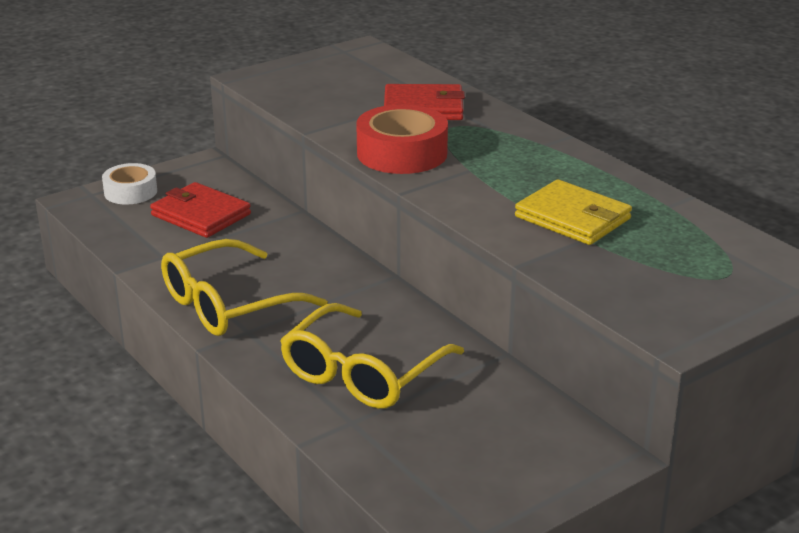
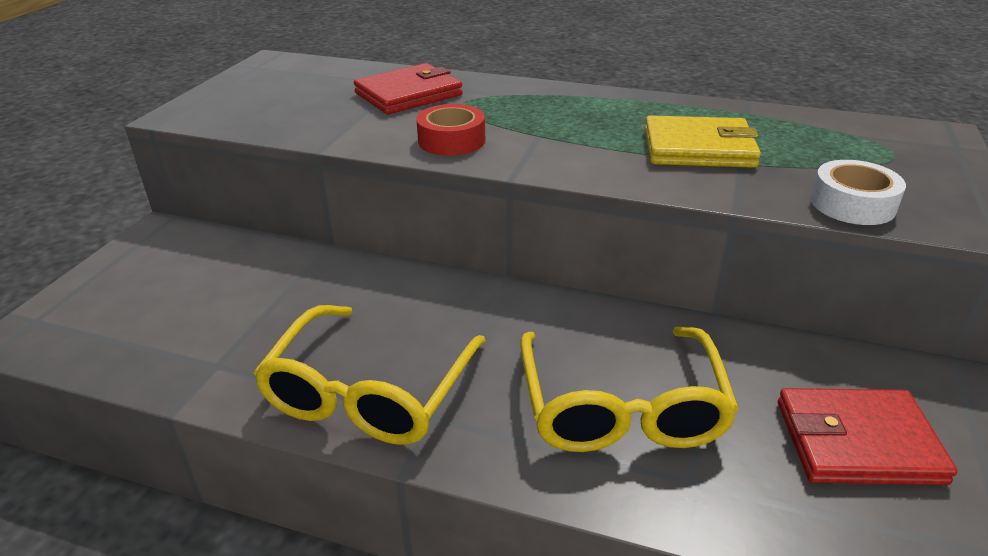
camera: 35 degrees left, 5 degrees up
(130, 192) = (91, 298): white tape -> white tape (852, 204)
(201, 215) = (214, 293): red wallet -> red wallet (857, 441)
(402, 153) = (451, 140): red tape -> red tape, size x0.63

